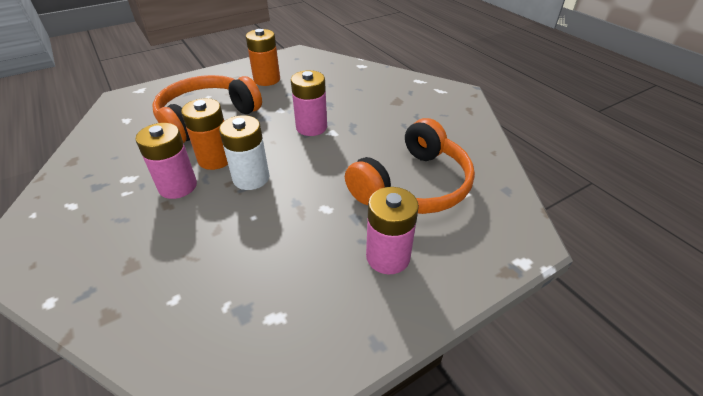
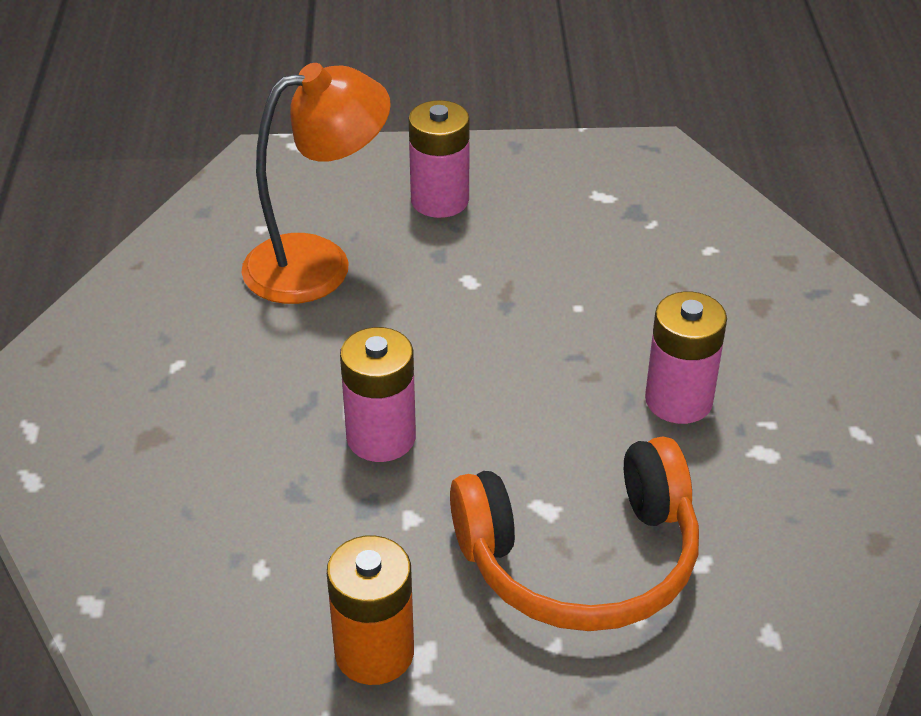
camera: 150 degrees left, 0 degrees up
(215, 159) = (598, 433): orange battery -> none
(251, 178) = (553, 369): white battery -> none
(413, 185) = (319, 263): orange headphones -> orange lamp

